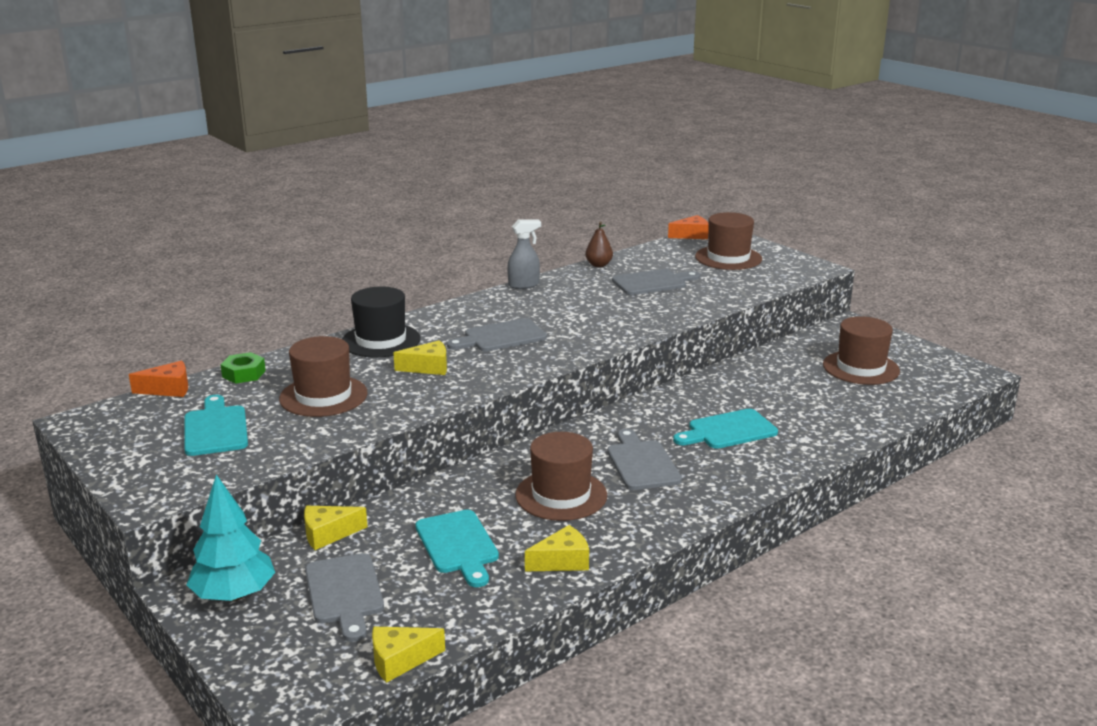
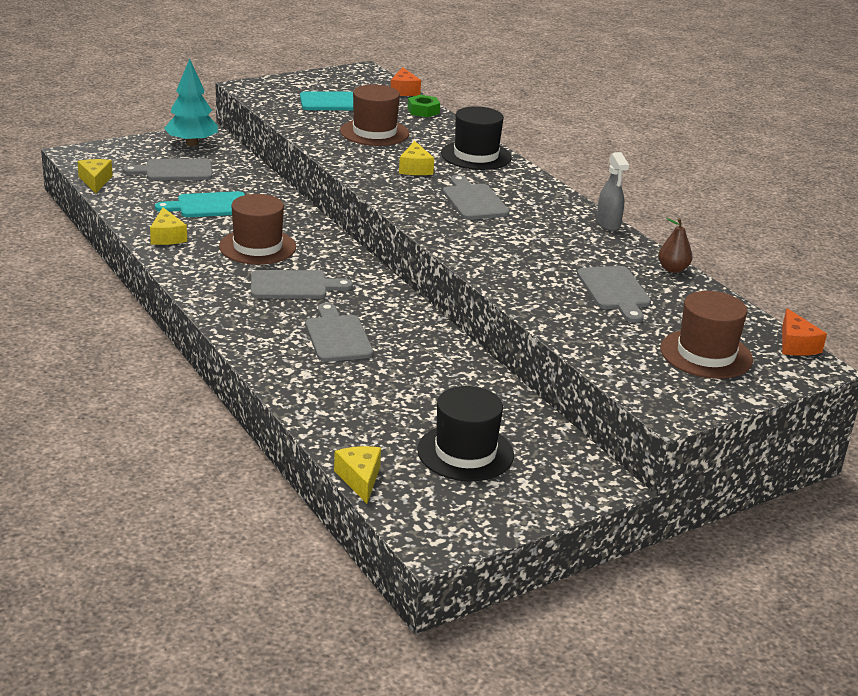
camera: 95 degrees right, 5 degrees up
(328, 534) = (246, 169): yellow cheese -> yellow cheese (360, 479)
(728, 431) = (337, 336): turquoise cutting board -> grey cutting board
(861, 368) = (465, 452): brown hat -> black hat

